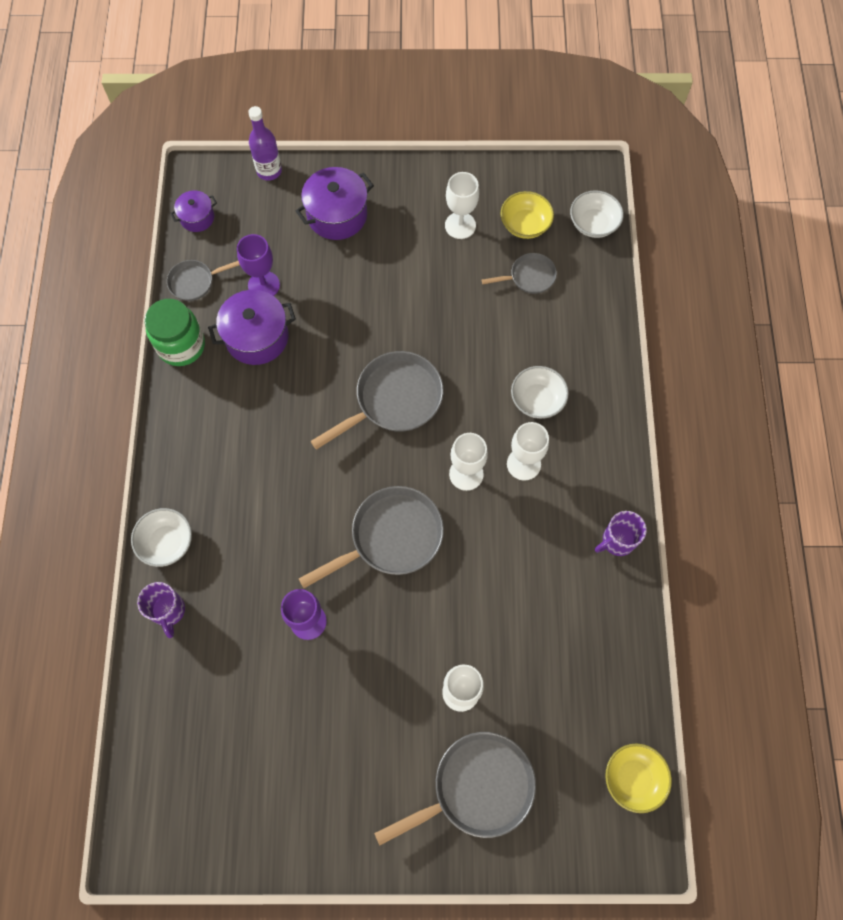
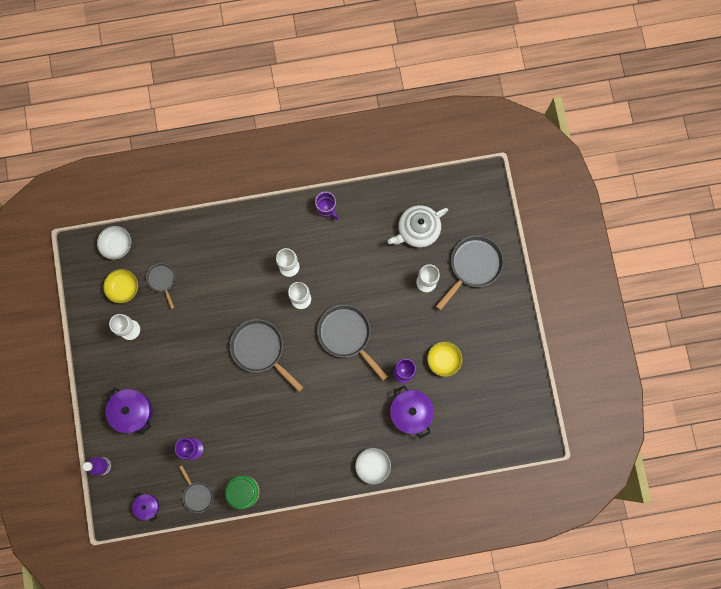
camera: 100 degrees left, 10 degrees up
(168, 611) = (412, 453): purple mug -> none
(257, 337) = (231, 444): purple pot -> purple pot (410, 413)
(477, 788) = (473, 266): grey pan -> grey pan turned 75 degrees clockwise
(537, 400) = (246, 264): white bowl -> none
(559, 695) = (417, 230): none -> white teapot
(633, 778) = (452, 188): yellow bowl -> yellow bowl (443, 360)

